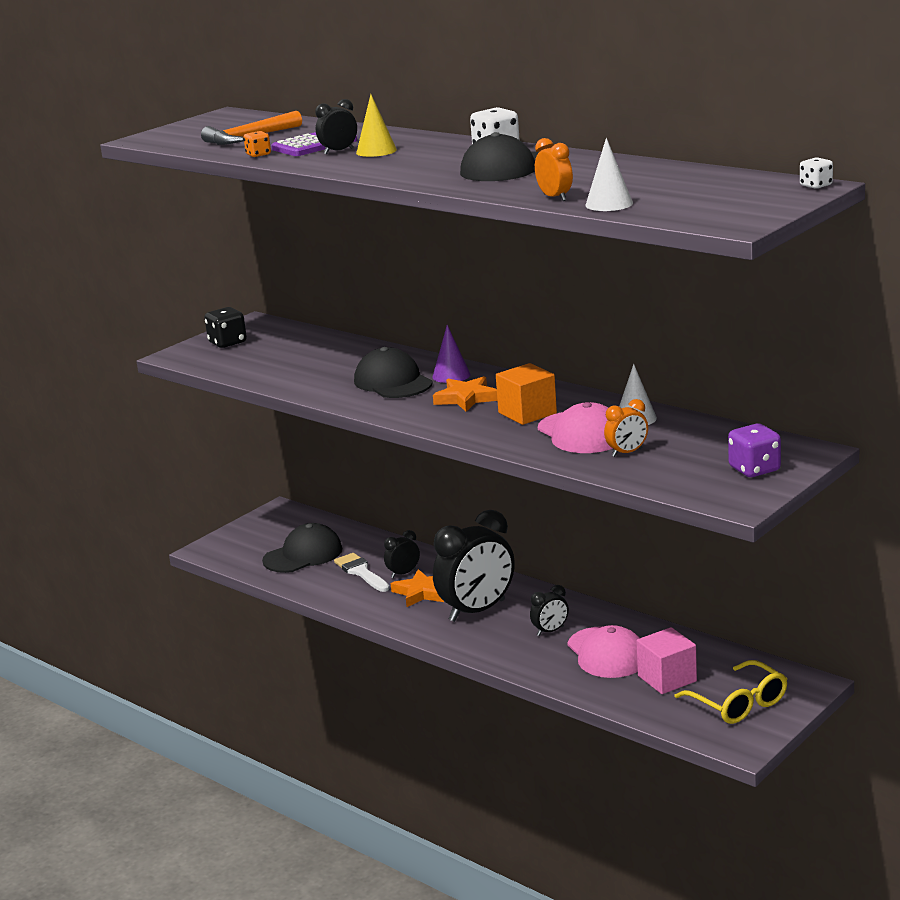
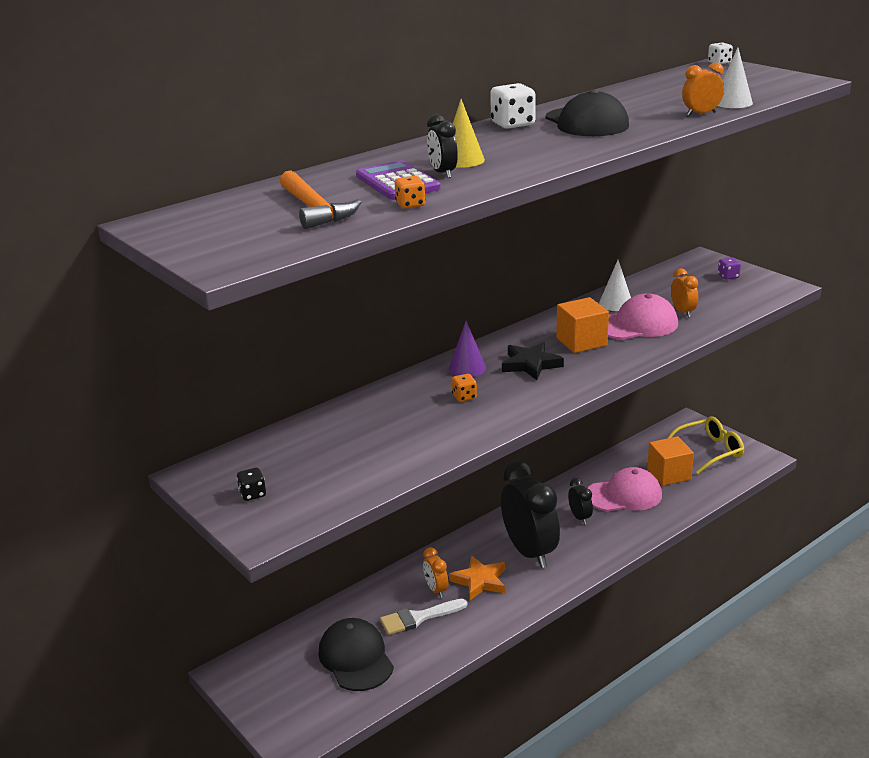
camera: 80 degrees left, 5 degrees up
(227, 343) = (252, 494): black dice -> black dice, size x0.59
(393, 382) = (464, 397): black cap -> orange dice
(403, 573) = (436, 590): black clock -> orange clock
(466, 398) = (530, 364): orange star -> black star
(667, 678) = (669, 474): pink cube -> orange cube
(754, 469) = (728, 276): purple dice -> purple dice, size x0.59

